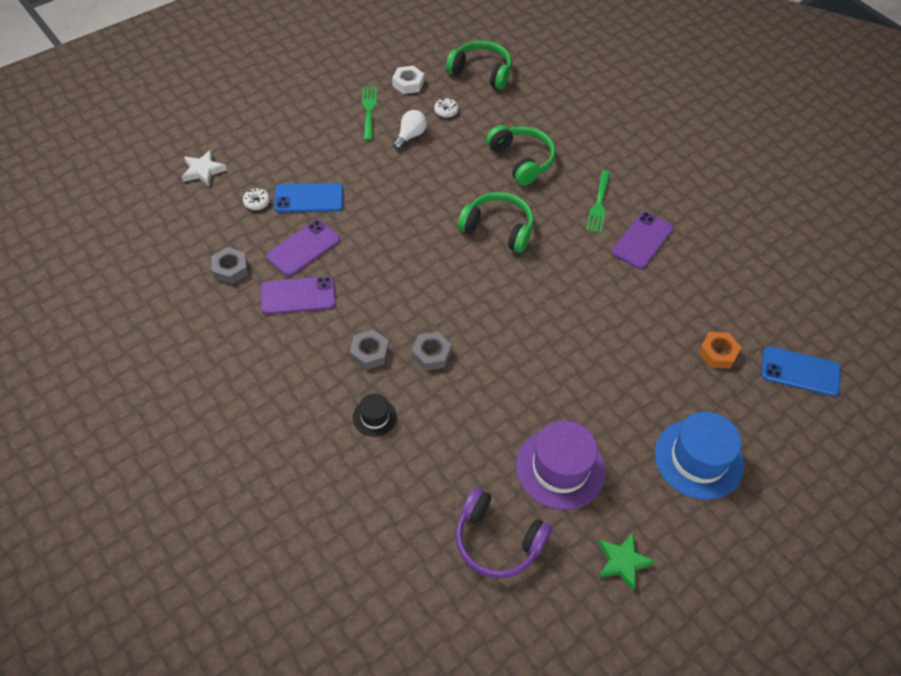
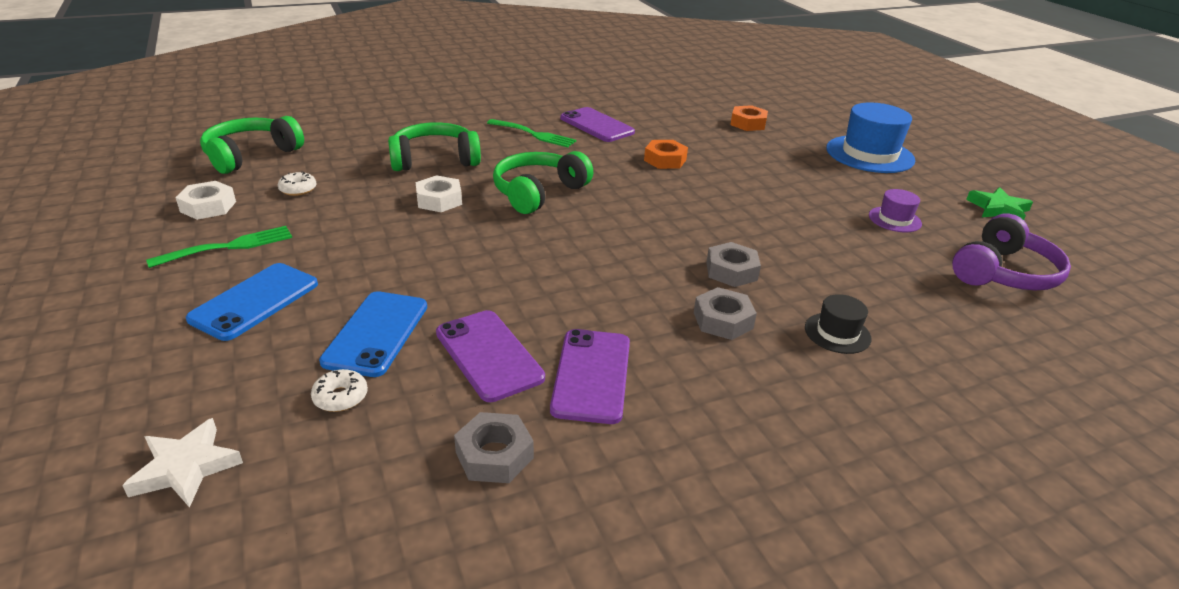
camera: 75 degrees left, 20 degrees down
(369, 110) = (229, 247): green fork -> green fork turned 135 degrees clockwise
(410, 136) = (320, 222): white light bulb -> none
(462, 180) = (439, 200): none -> white nut
(560, 468) = (894, 219): purple hat -> purple hat, size x0.51
(595, 297) = (665, 160): none -> orange nut
(800, 371) = (771, 100): blue phone -> blue phone (255, 301)

